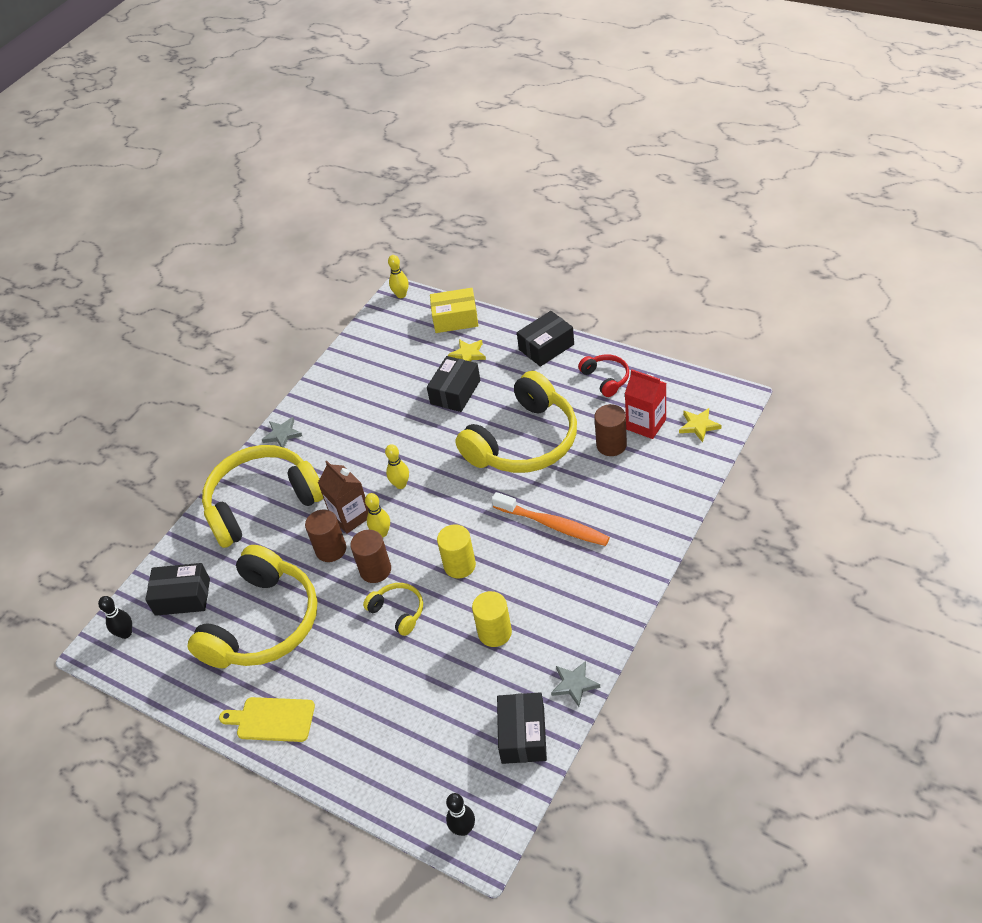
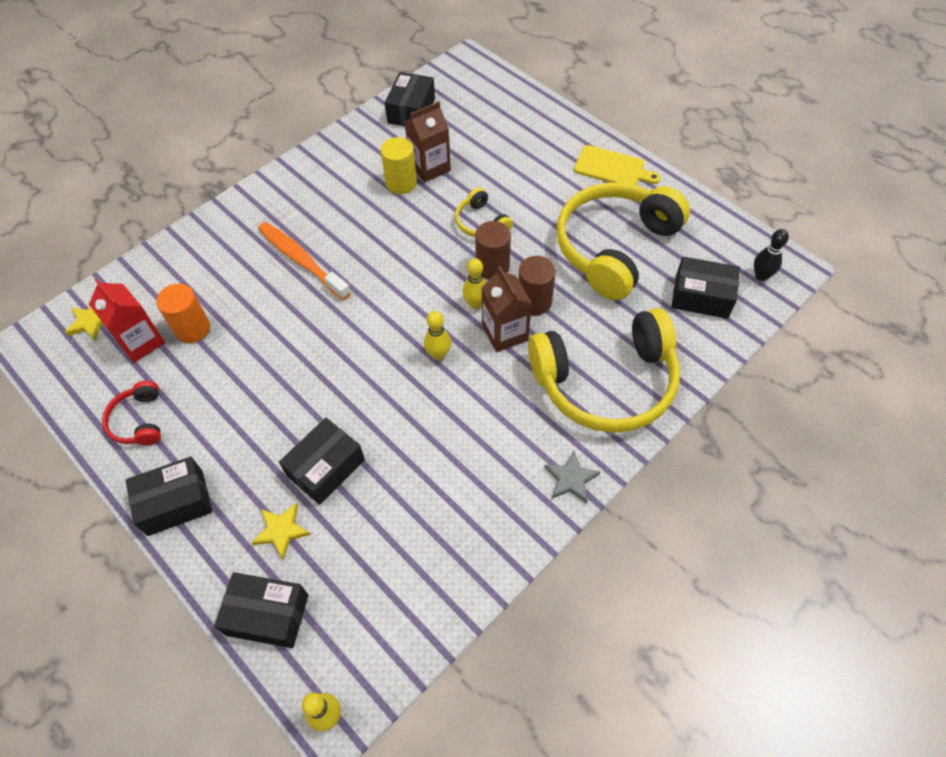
camera: 170 degrees left, 10 degrees up
(455, 319) = (267, 614): yellow box -> black box
(459, 565) = (408, 248): yellow cylinder -> none
(463, 829) = (477, 71): black bowling pin -> none
(471, 661) = (430, 167): none -> brown carton
(524, 441) = (280, 364): yellow headphones -> none
(574, 684) = (356, 132): grey star -> none
(611, 445) = (192, 329): brown cylinder -> orange cylinder

